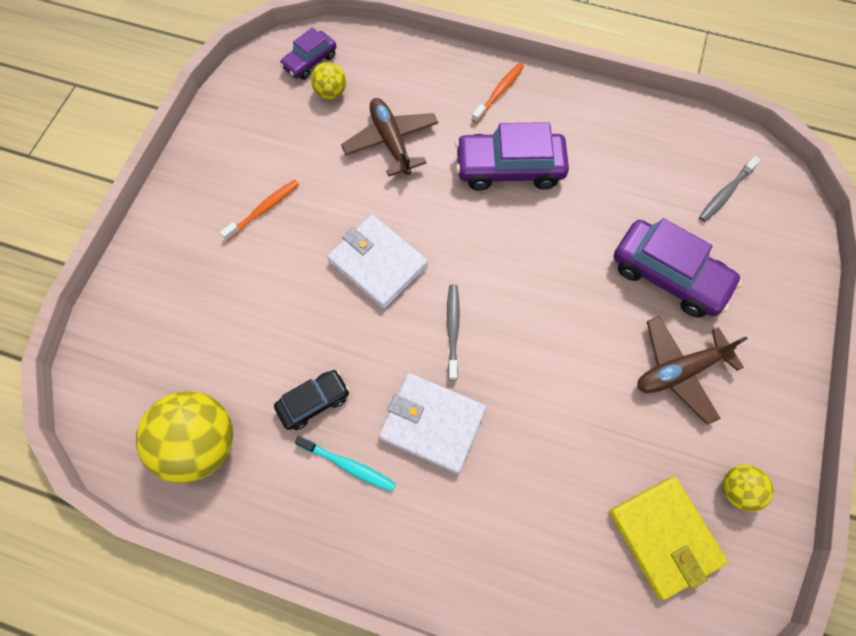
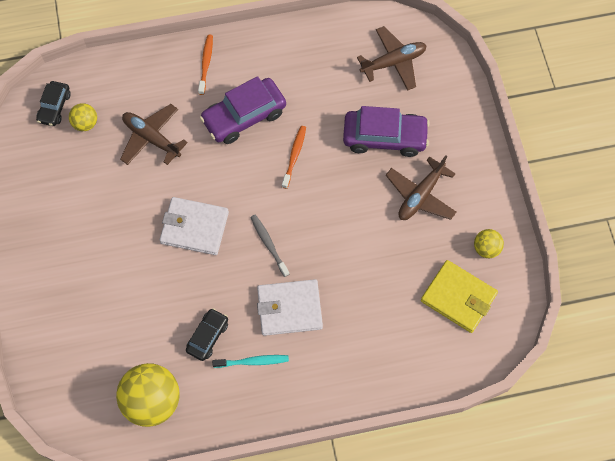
camera: 30 degrees left, 0 degrees up
(264, 209) = (93, 232): orange toothbrush -> orange toothbrush (294, 156)
(310, 61) = (54, 107): purple car -> black car
(725, 193) = (393, 62): grey toothbrush -> brown plane

